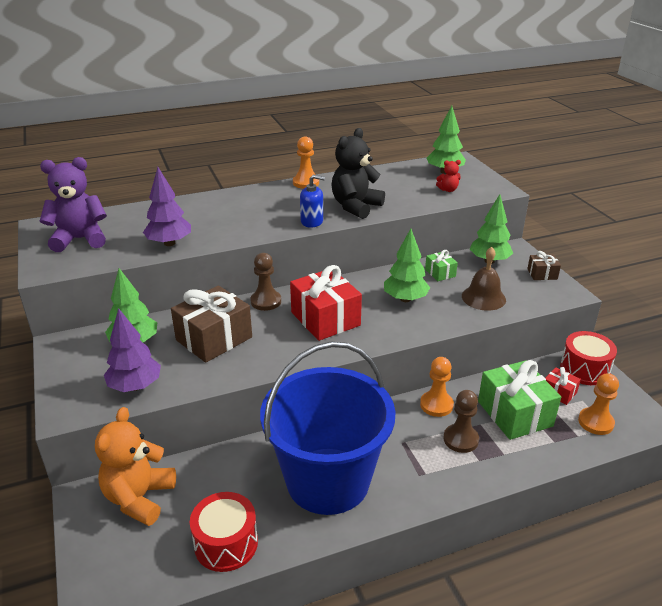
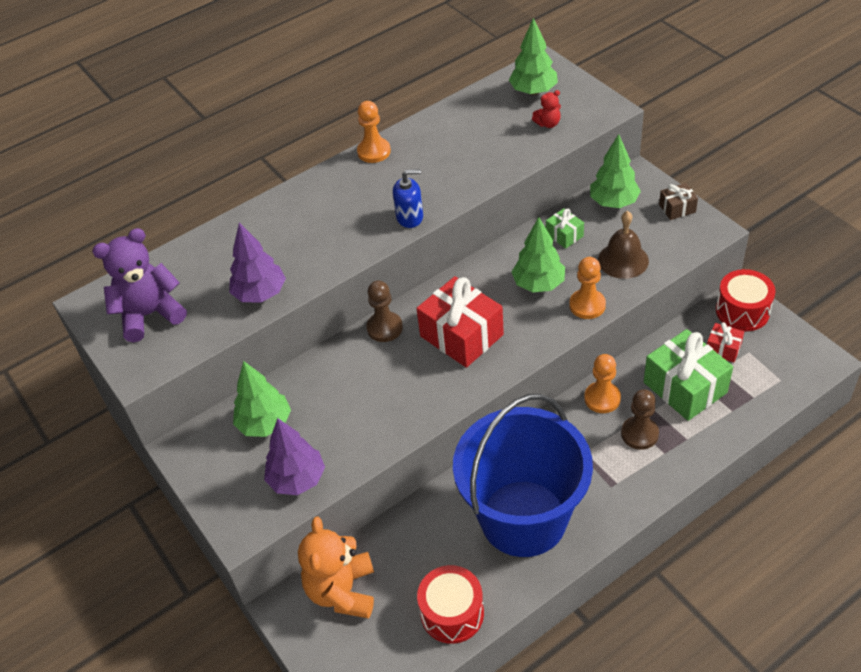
camera: 10 degrees left, 15 degrees up
(214, 338) = (351, 395): brown gift -> none
(355, 207) = (450, 179): black teddy bear -> none
(595, 422) = (767, 376): orange pawn -> orange pawn (587, 305)

